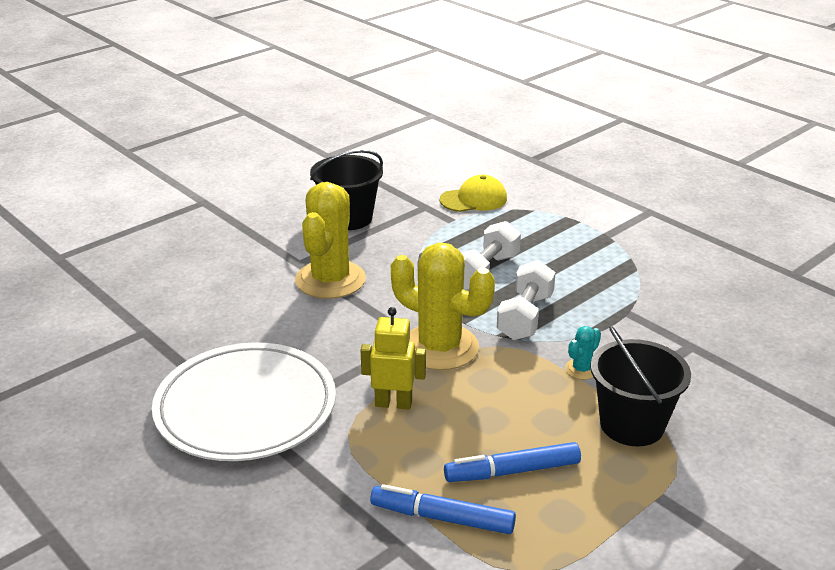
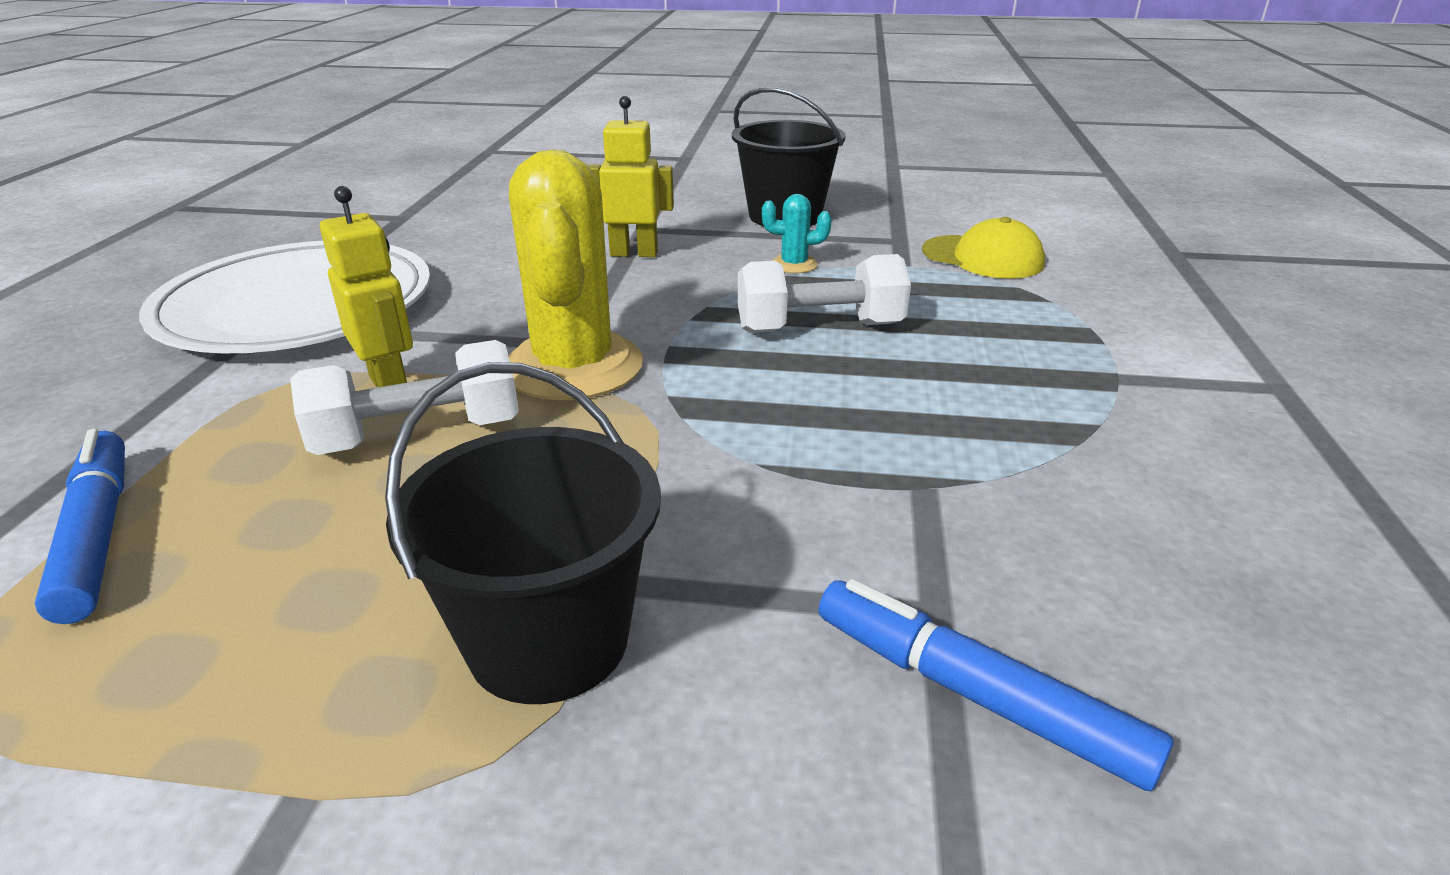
camera: 50 degrees right, 0 degrees up
(330, 280) = (634, 253): yellow cactus -> yellow robot
(512, 471) = (276, 554): blue marker -> blue marker (975, 695)
(525, 317) = (752, 398): white dumbbell -> white dumbbell (418, 435)
(581, 369) = (670, 507): turquoise cactus -> turquoise cactus (794, 265)

